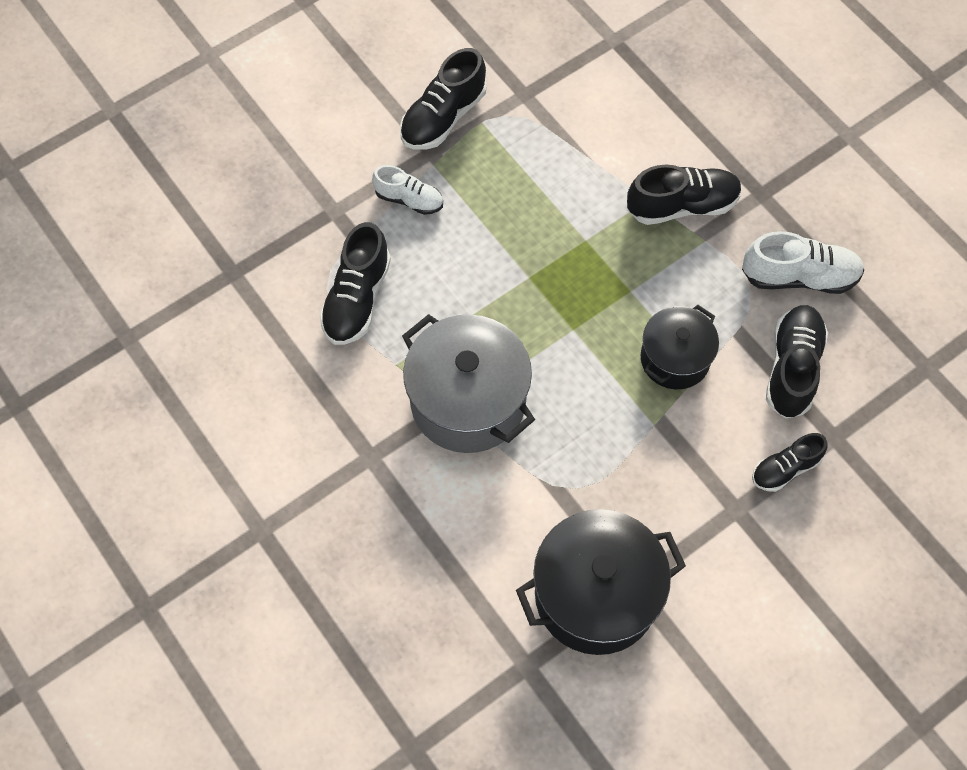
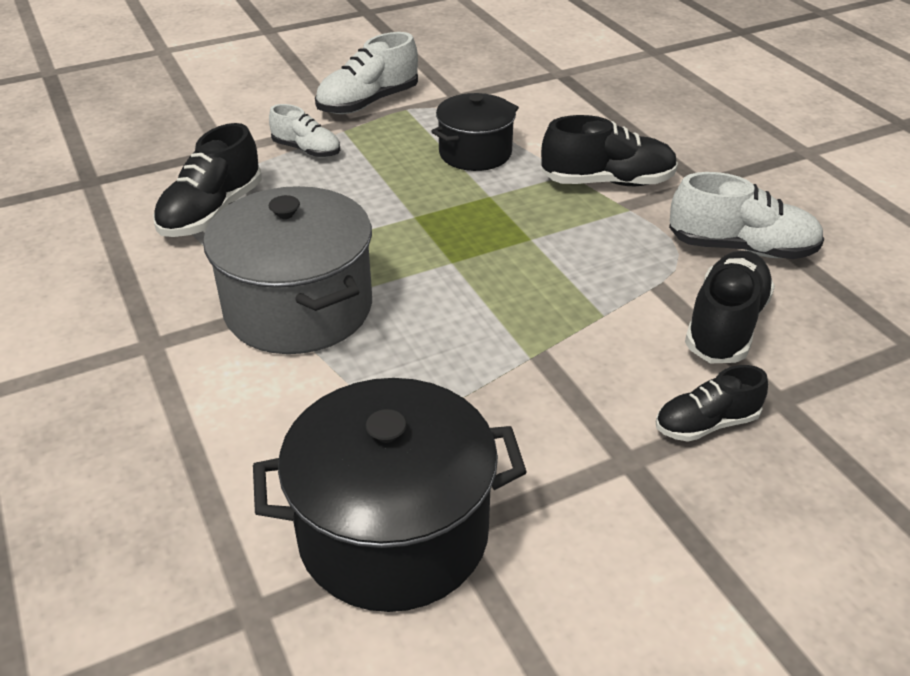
camera: 10 degrees right, 25 degrees down
(443, 117) = (368, 103): black shoe -> white shoe
(675, 359) = (572, 300): black pot -> black pot (475, 153)

